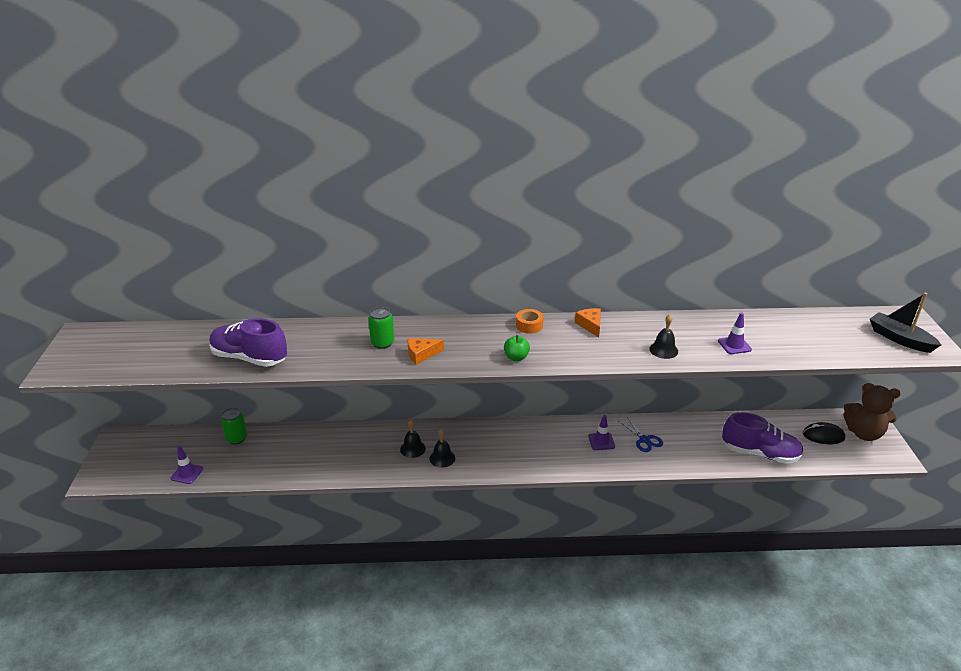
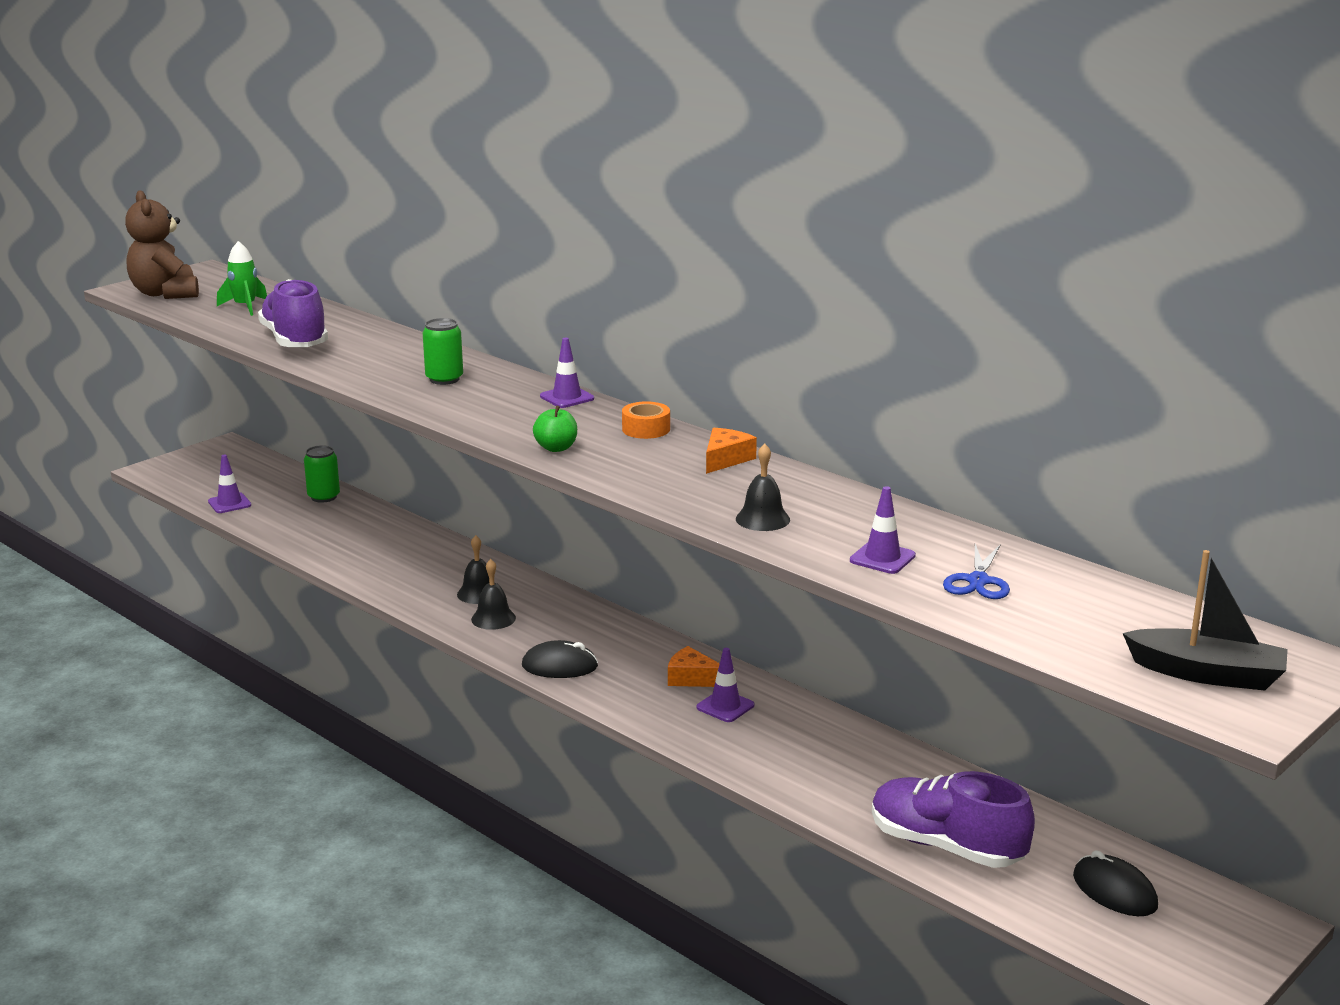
camera: 45 degrees right, 10 degrees down
(166, 348) = (245, 307): none -> green rocket
(421, 354) = (460, 404): orange cheese -> orange cheese (692, 678)
(461, 325) = (567, 397): none -> purple traffic cone
(511, 465) = (559, 666): none -> black mouse
(644, 440) = (791, 737): blue scissors -> blue scissors (978, 581)
(760, 453) = (946, 846): purple shoe -> purple shoe turned 150 degrees clockwise
(863, 433) = (1207, 931): brown teddy bear -> brown teddy bear (165, 294)
(899, 339) = (1207, 674): black boat -> black boat turned 105 degrees clockwise

